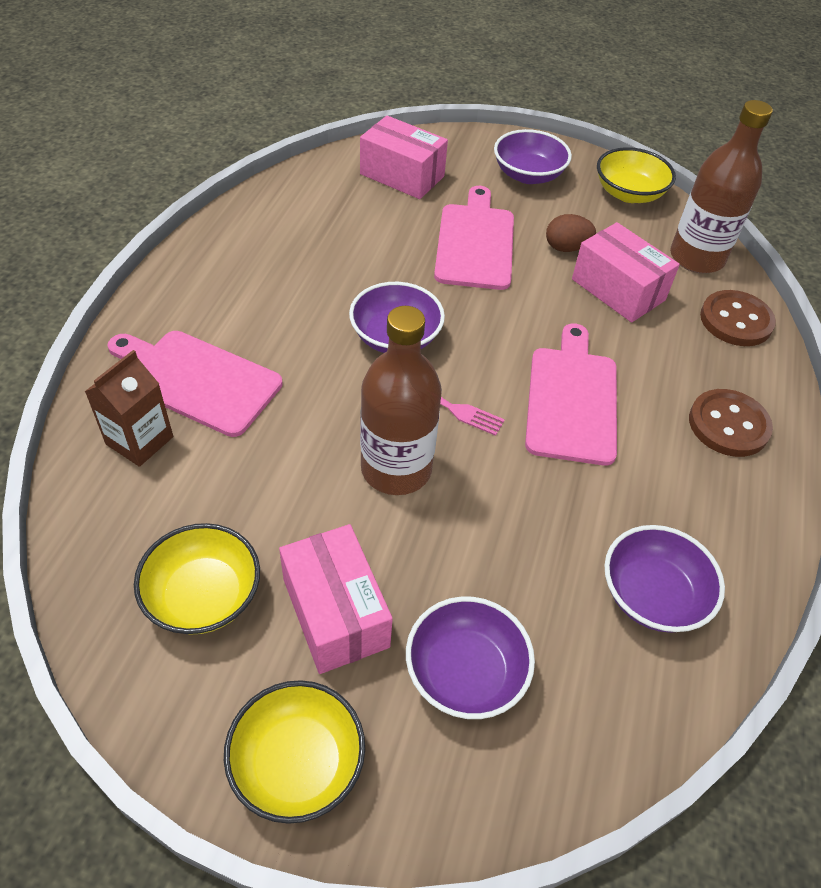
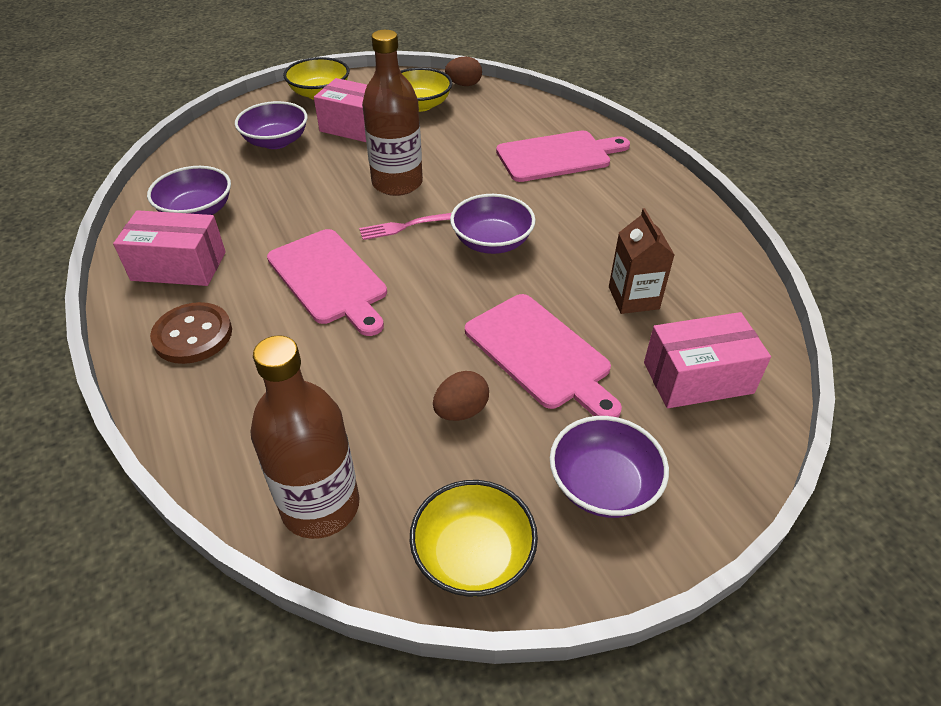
camera: 140 degrees right, 5 degrees down
(90, 594) = (464, 85): none -> brown egg
(139, 440) = (536, 124): brown carton -> brown carton (633, 298)
(618, 290) = (371, 398): pink box -> pink box (179, 266)
(736, 320) = (232, 446): brown button -> none

